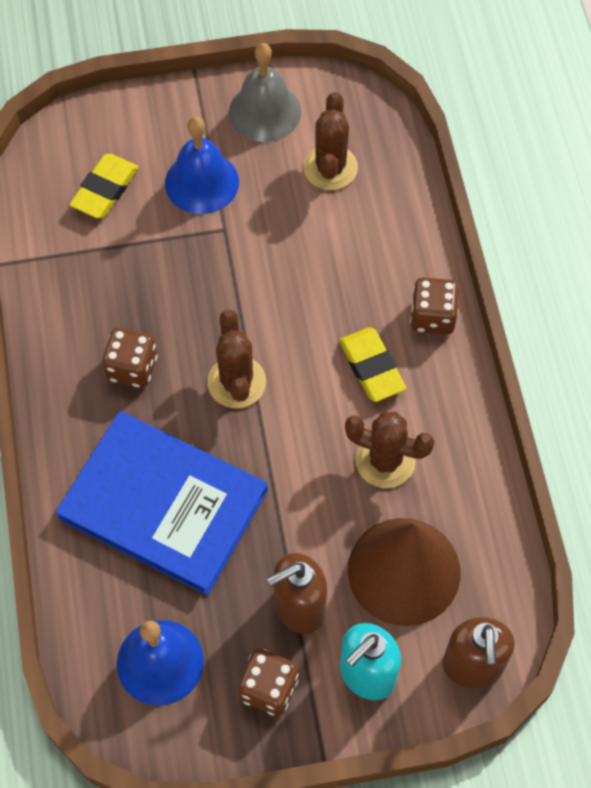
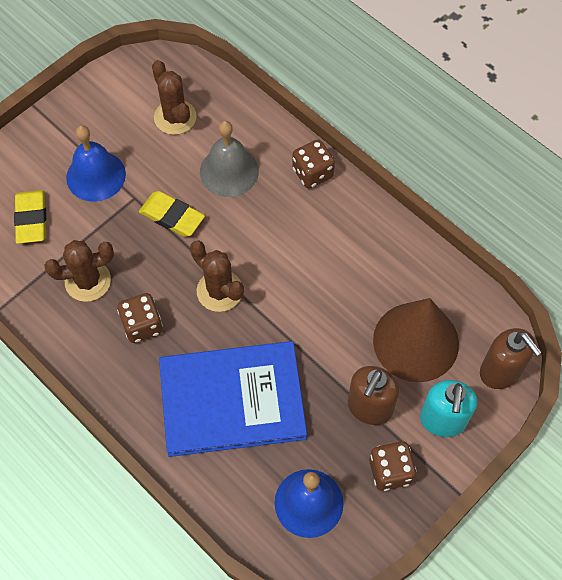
camera: 35 degrees left, 0 degrees up
(265, 112) = (103, 106): grey bell -> grey bell (229, 171)
(372, 367) = (299, 228): yellow eraser -> yellow eraser (172, 216)
(385, 460) = (352, 281): brown cactus -> brown cactus (88, 281)

